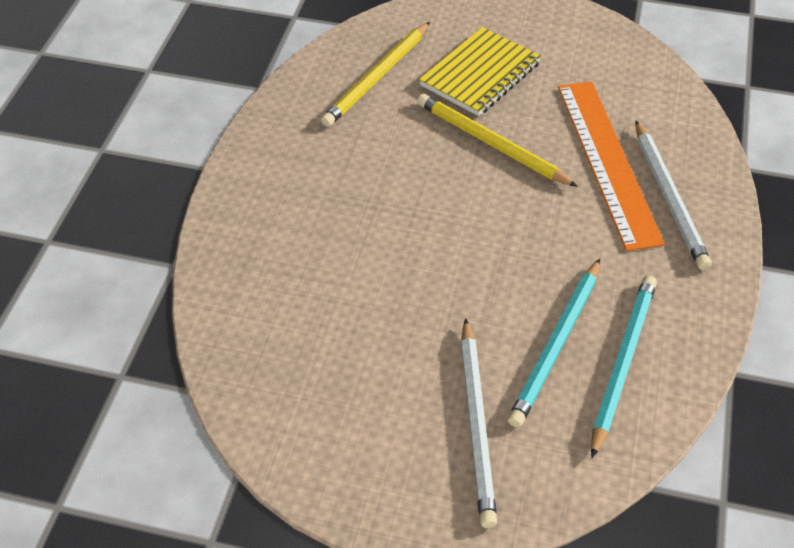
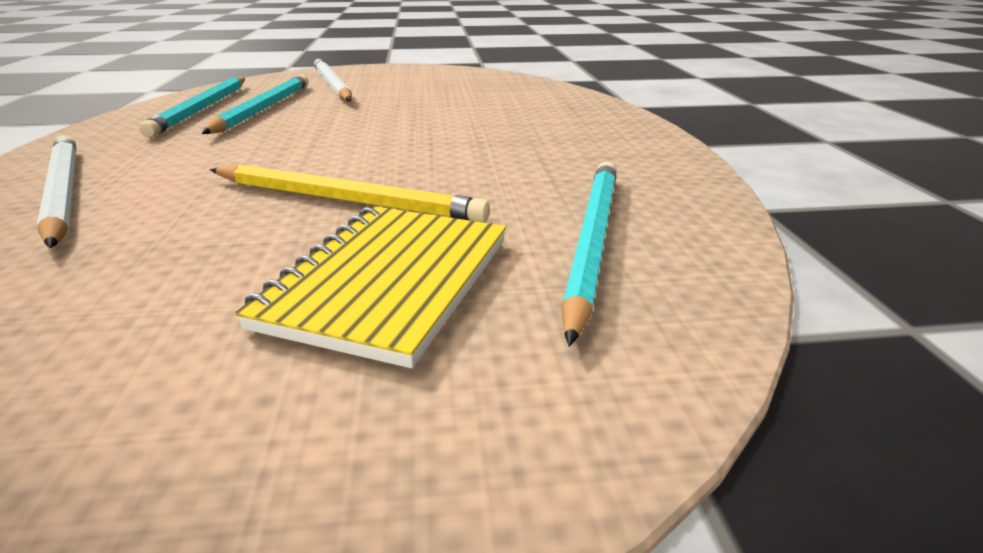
camera: 160 degrees right, 20 degrees down
(377, 77) = (591, 241): yellow pencil -> turquoise pencil
(608, 161) = (144, 210): orange ruler -> none

